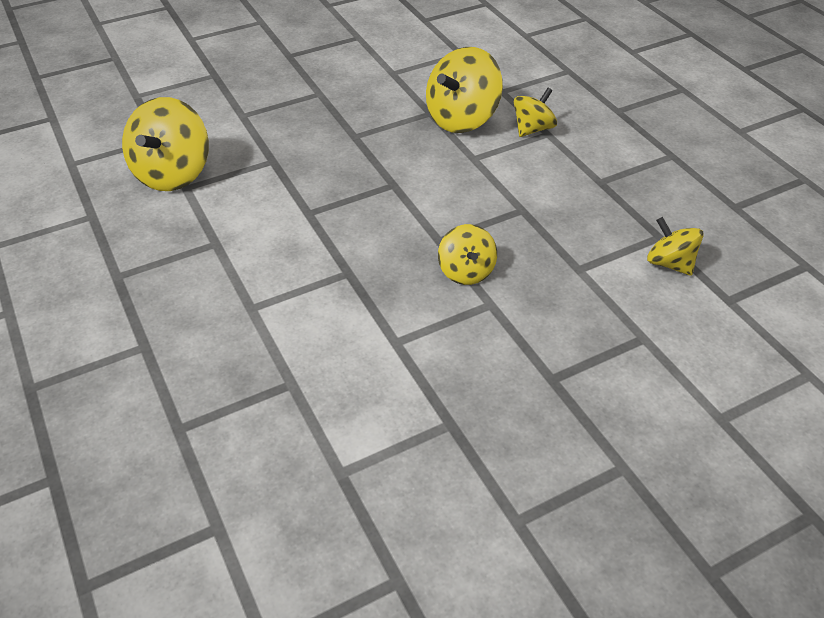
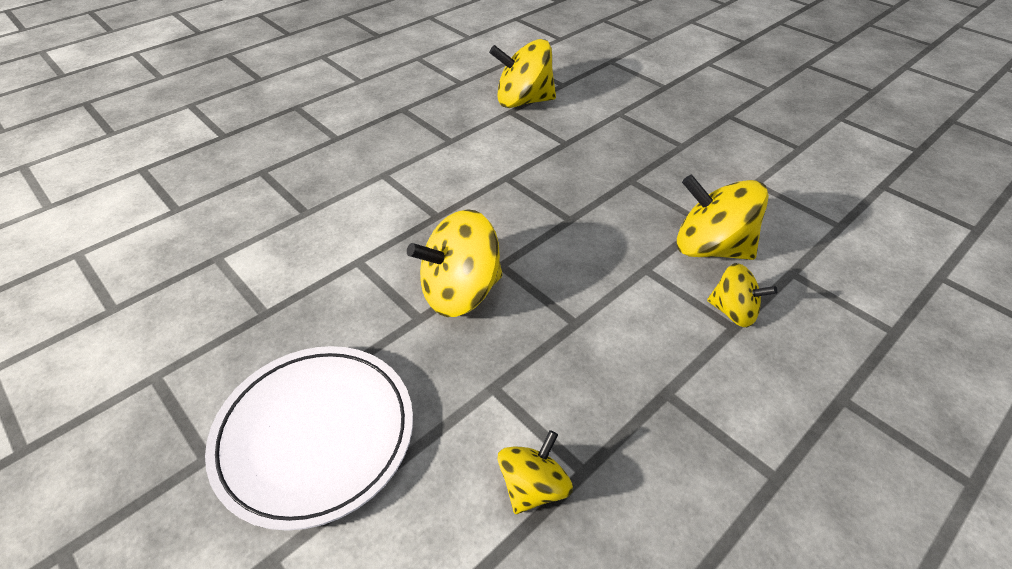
camera: 75 degrees right, 0 degrees up
(466, 271) = (460, 292): yellow spinning top -> yellow spinning top, size x1.71
(610, 386) = (315, 435): none -> white plate

